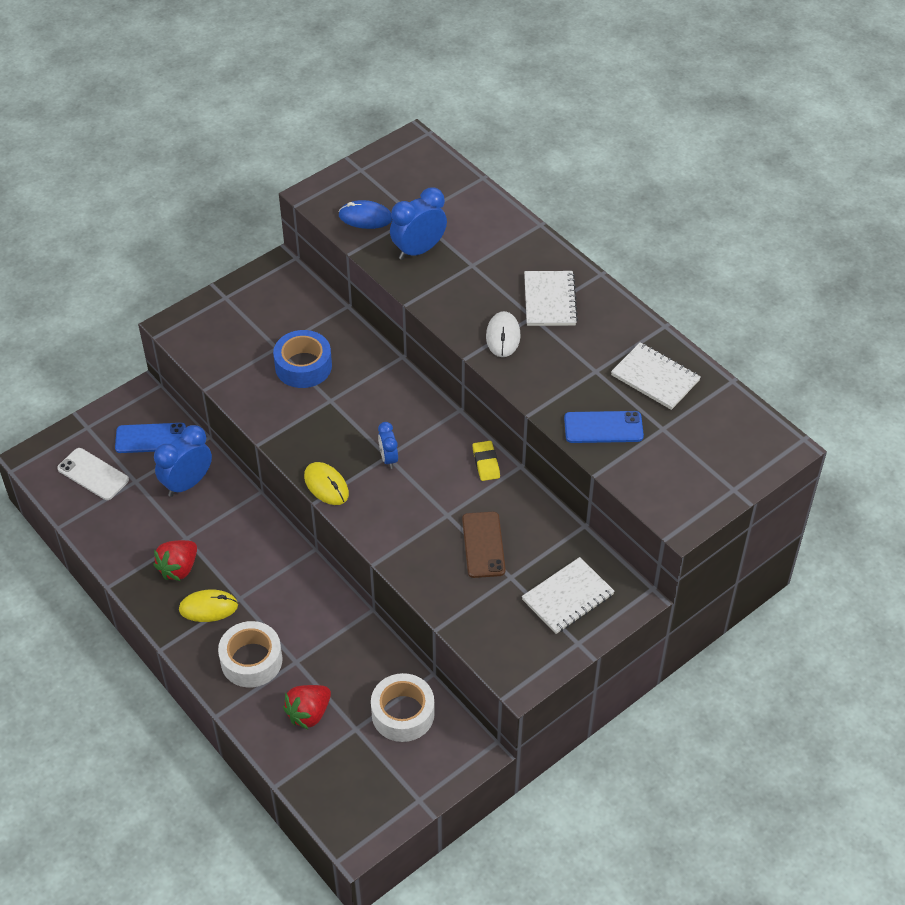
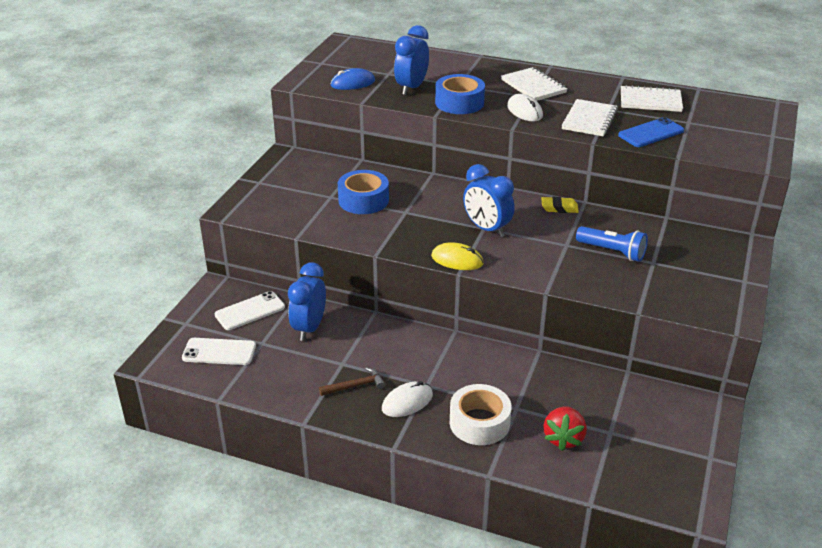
camera: 30 degrees left, 15 degrees down
(151, 438) = (250, 311): blue phone -> white phone
(179, 568) = (355, 386): red strawberry -> brown hammer
(208, 607) = (407, 402): yellow mouse -> white mouse
(388, 458) = (486, 229): blue clock -> blue clock, size x1.76
(403, 713) = (634, 406): white tape -> none
(447, 294) = (459, 103): none -> blue tape
(483, 545) = (612, 252): brown phone -> blue flashlight
(486, 463) = (559, 208): yellow eraser -> yellow eraser turned 45 degrees counterclockwise
(568, 597) = (705, 258): white notebook -> white notebook (589, 120)

